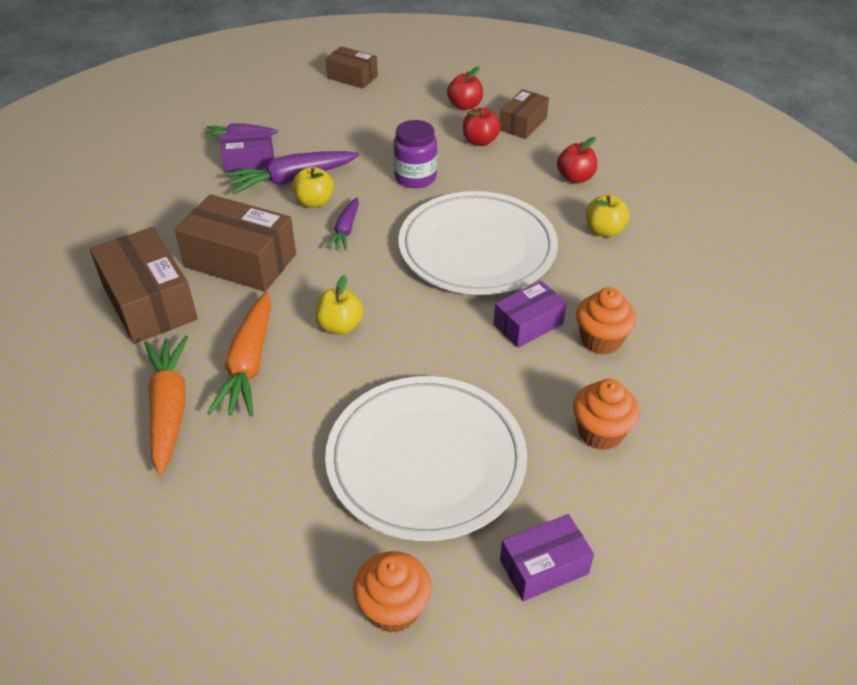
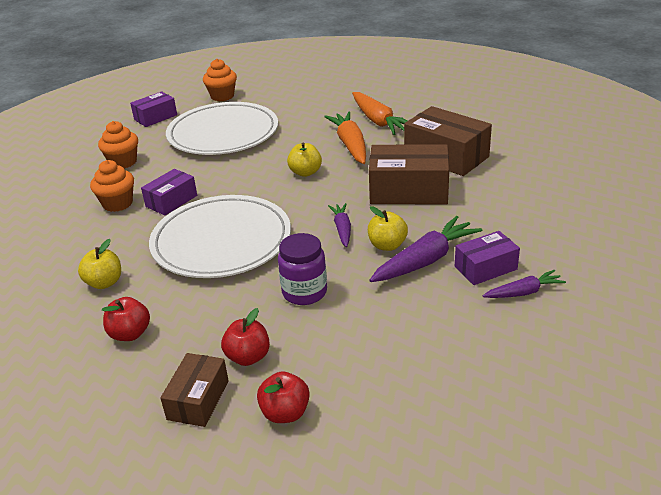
camera: 165 degrees right, 10 degrees down
(352, 77) = (474, 428): brown box -> none

